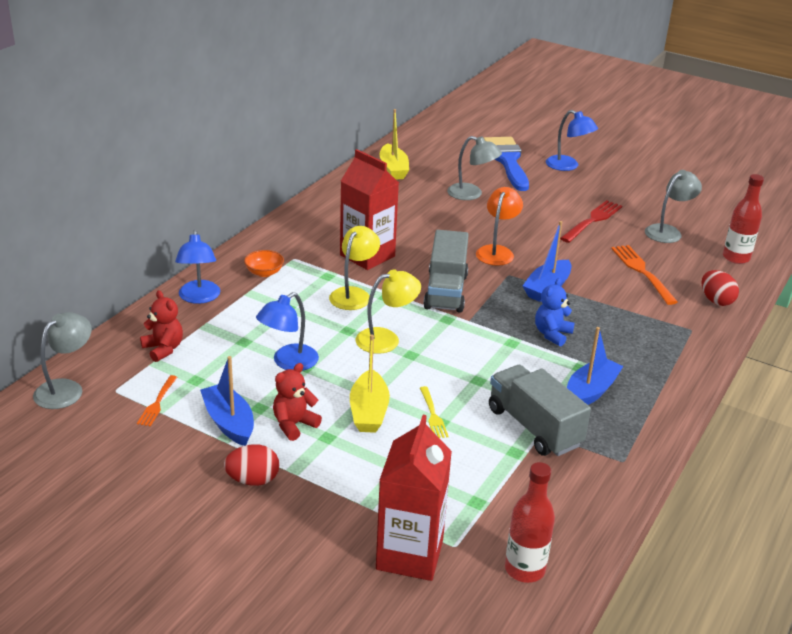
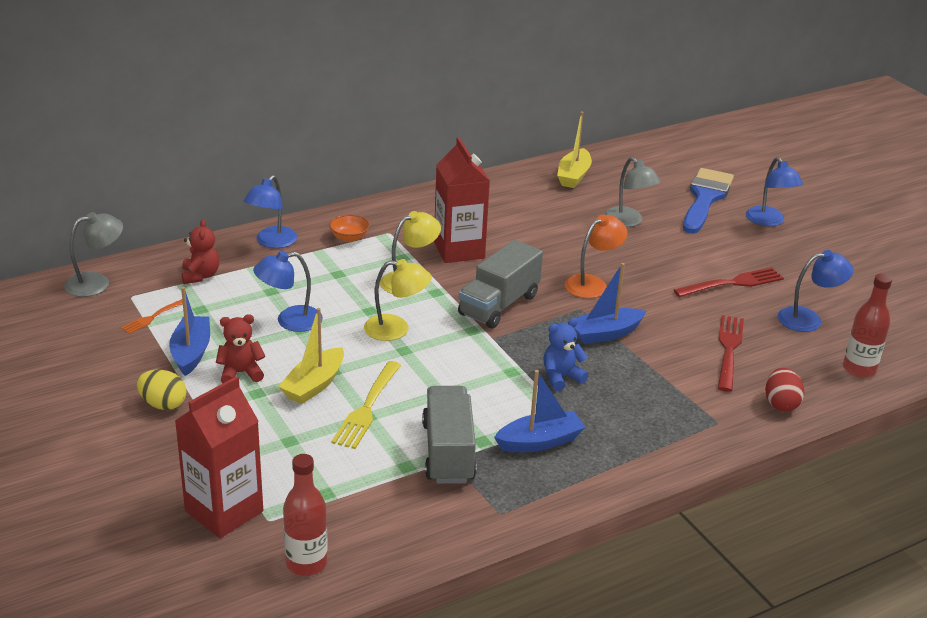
camera: 30 degrees right, 0 degrees up
(253, 480) = (163, 404): red egg -> yellow egg
(433, 415) = (367, 408): yellow fork -> yellow fork, size x1.73
(642, 272) = (729, 350): orange fork -> red fork
(668, 231) = (808, 319): grey lamp -> blue lamp

